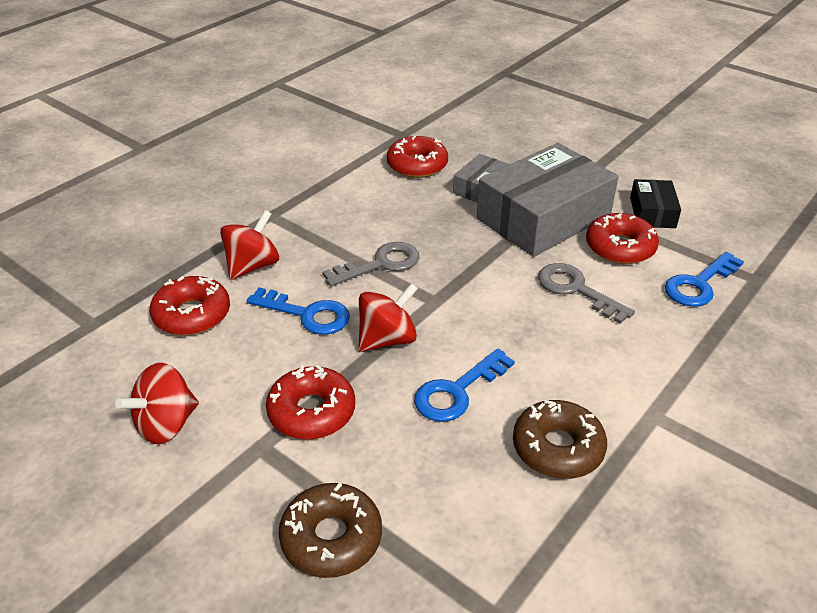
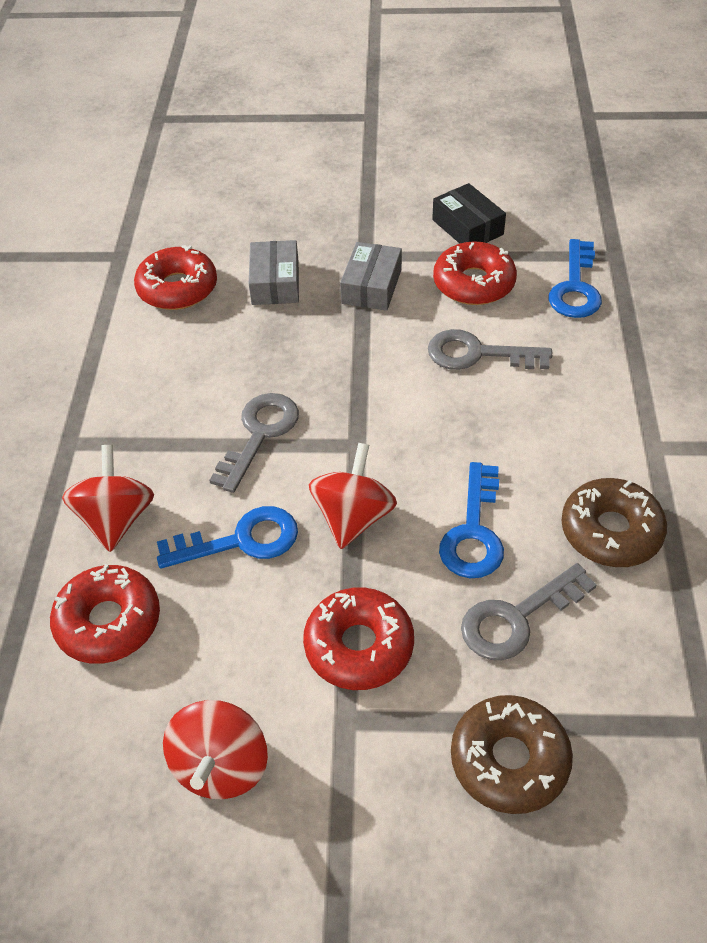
camera: 35 degrees left, 10 degrees up
(430, 459) = (517, 618): none -> grey key
(543, 217) = (371, 286): grey box -> grey box, size x0.47

